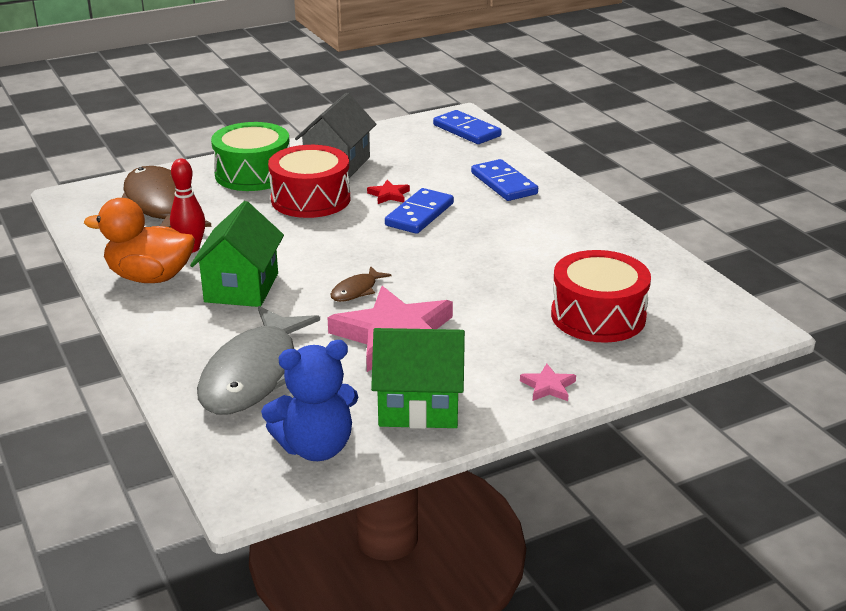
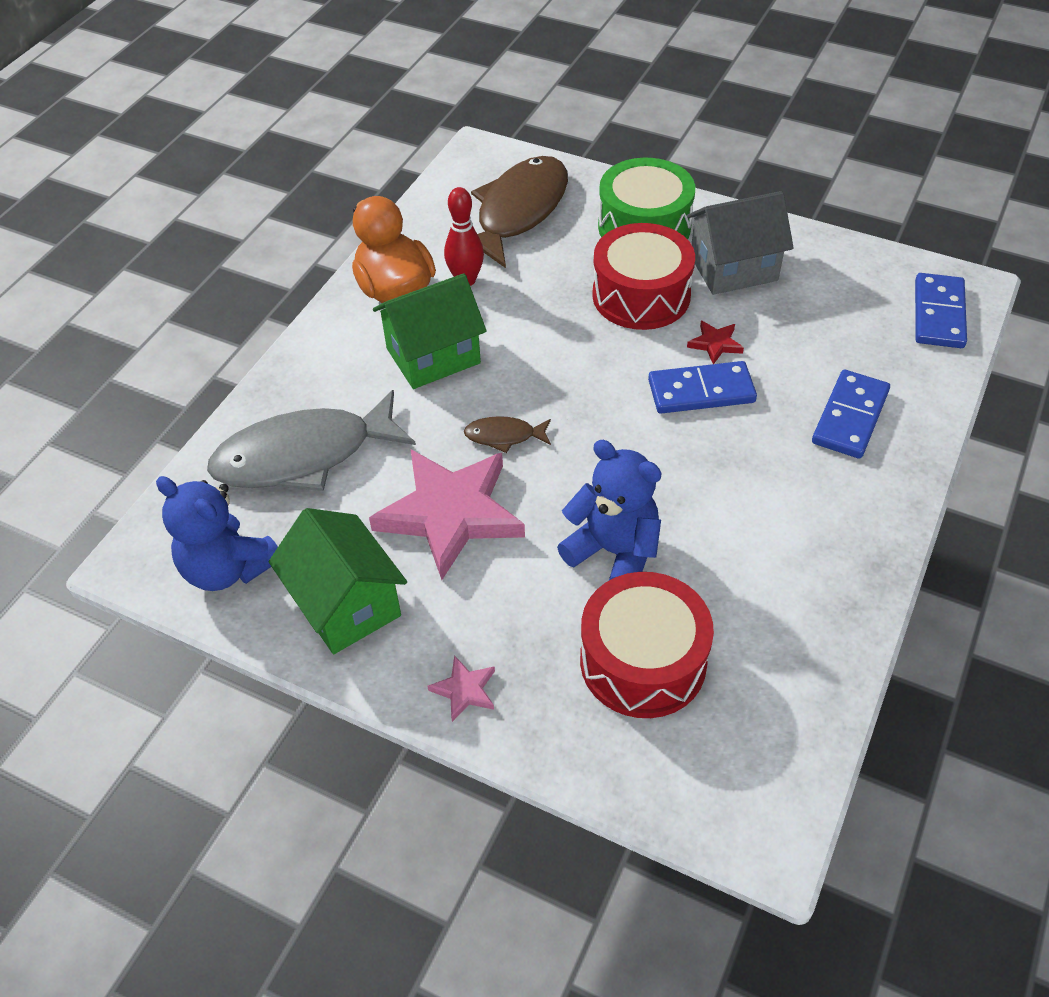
camera: 55 degrees right, 20 degrees up
(504, 292) = (614, 552): none -> blue teddy bear

